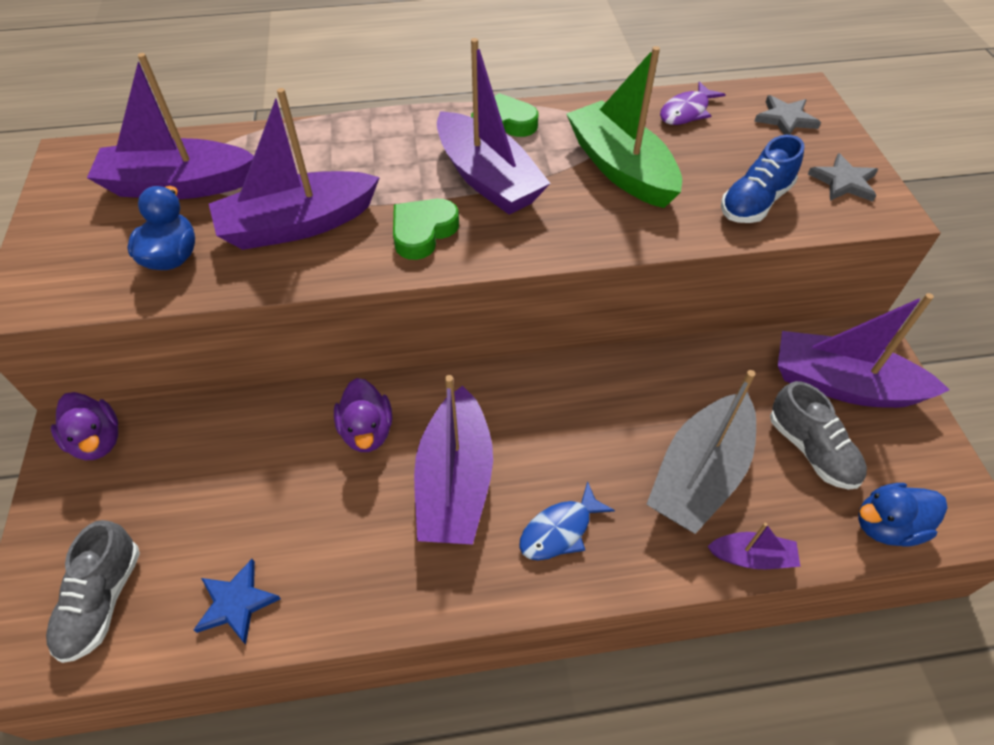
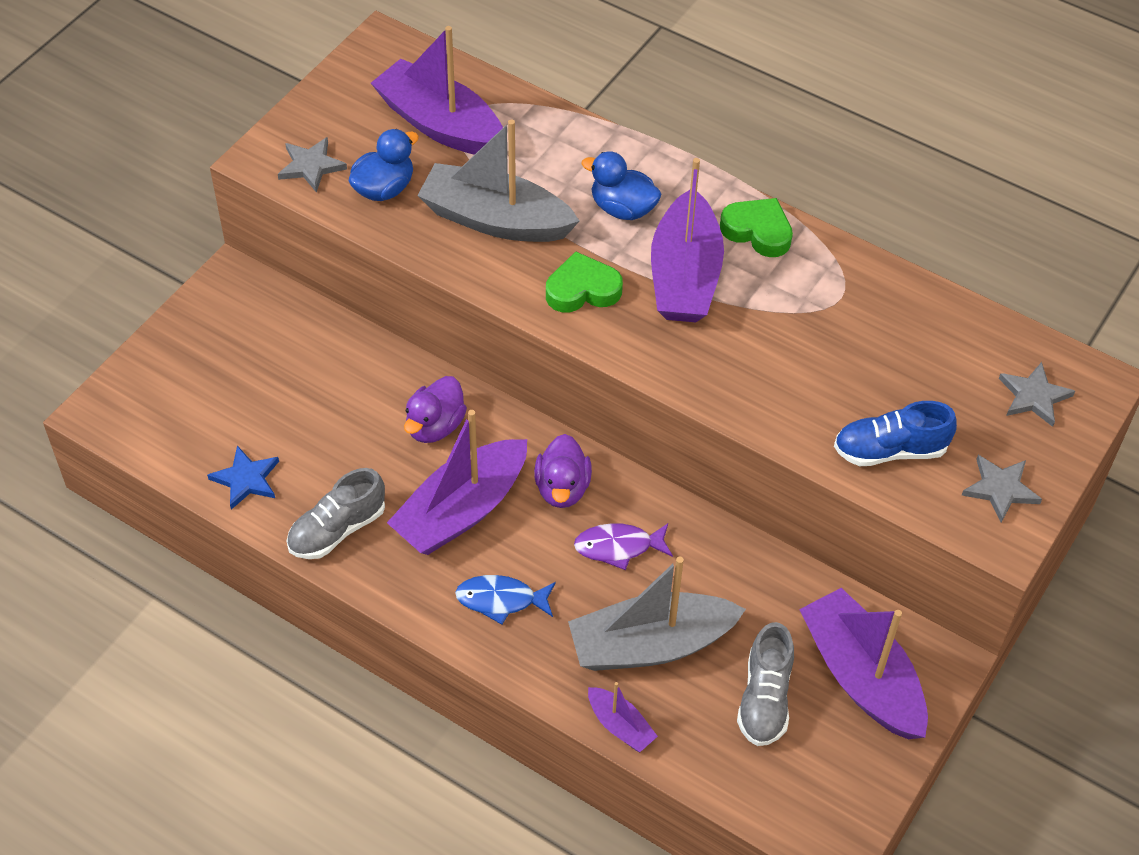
camera: 40 degrees right, 0 degrees up
(81, 278) = (311, 166): none -> grey star
(97, 441) = (246, 297): purple duck -> purple duck (562, 488)
(102, 600) = (169, 415): grey shoe -> grey shoe (337, 529)
(297, 225) = (495, 219): purple boat -> grey boat
(621, 168) = (810, 341): green boat -> none
(686, 112) = (945, 327): purple fish -> purple fish (618, 547)
(886, 526) = (753, 791): blue duck -> blue duck (622, 208)

